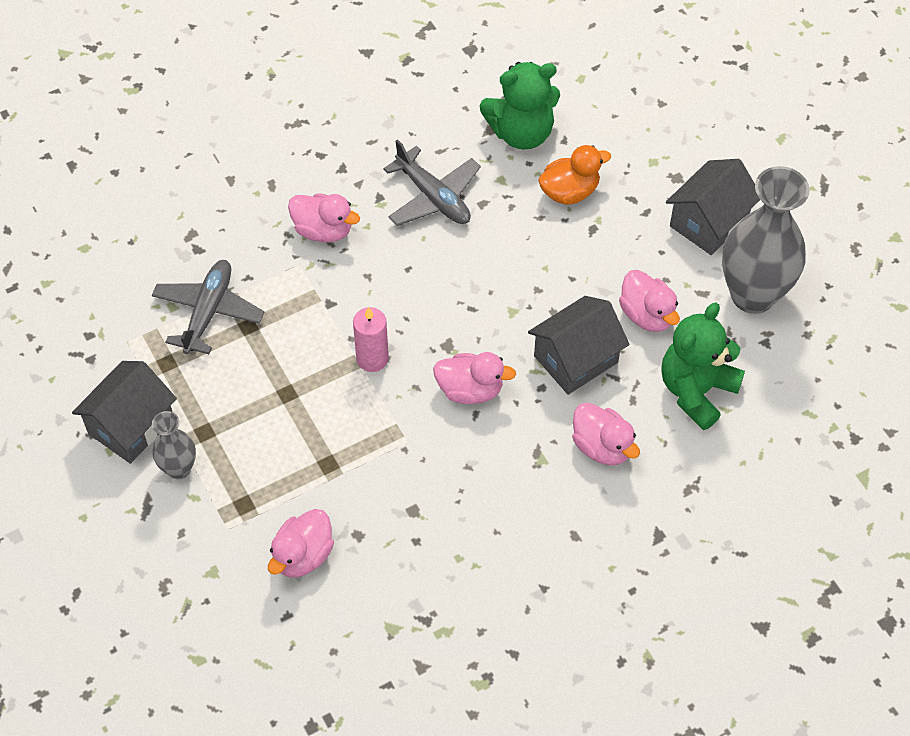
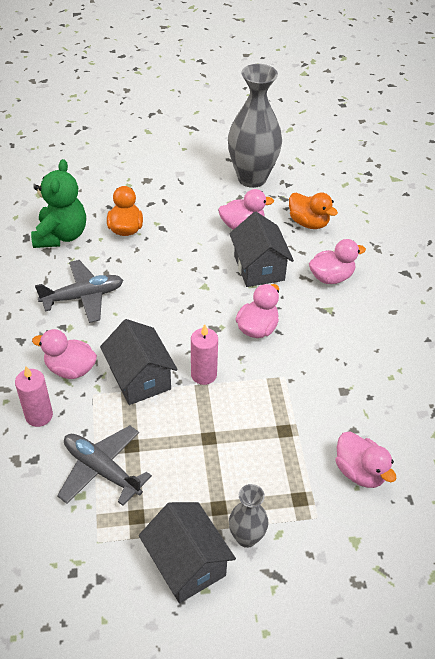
camera: 70 degrees left, 10 degrees down
(251, 230) = (39, 415): none -> pink candle
(323, 230) = (70, 369): pink duck -> pink duck turned 120 degrees counterclockwise
(696, 391) = (308, 223): green teddy bear -> orange duck
(709, 222) = (189, 178): grey house -> grey house (140, 378)

